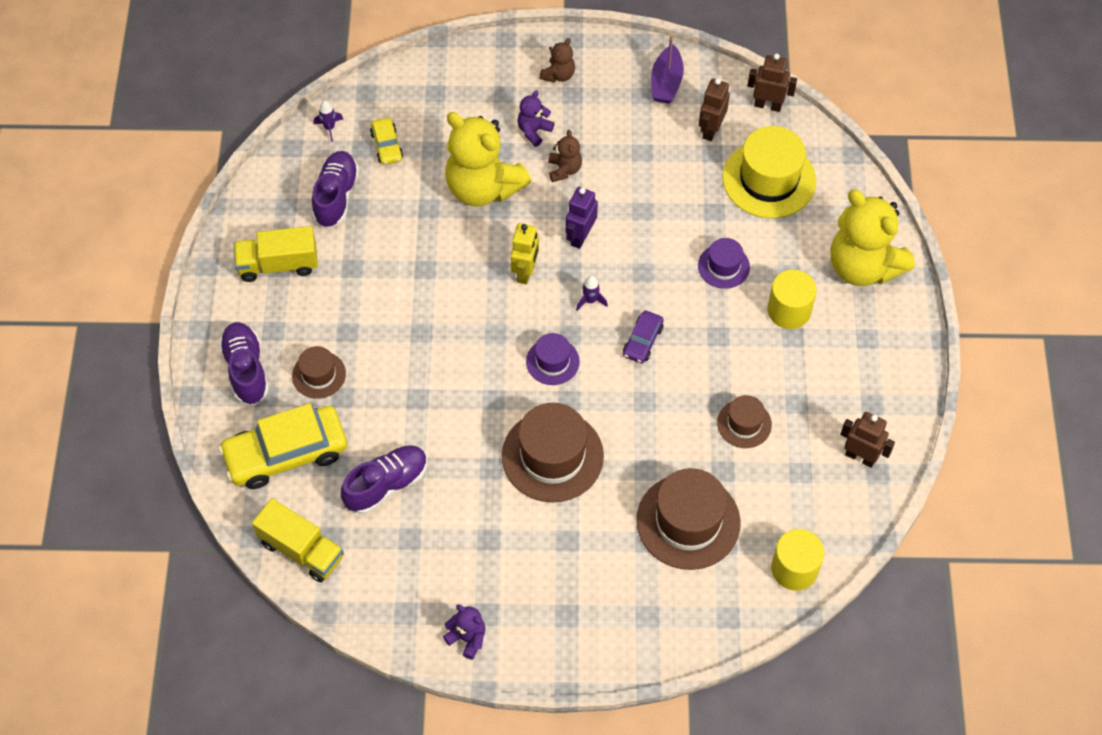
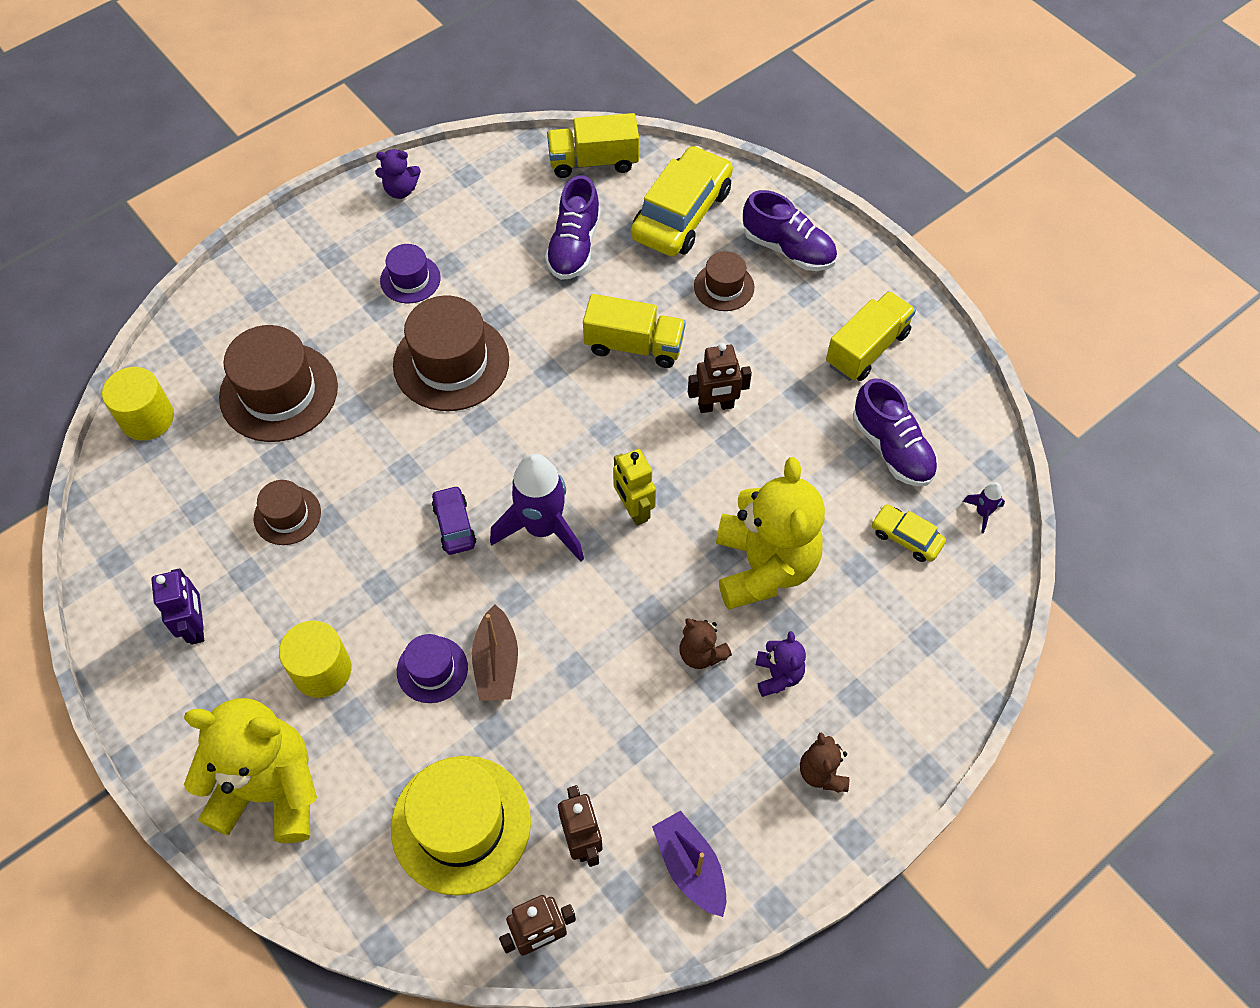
camera: 140 degrees right, 0 degrees up
(420, 377) = (634, 345): none -> yellow truck
(483, 187) = (764, 567): yellow teddy bear -> yellow teddy bear turned 90 degrees clockwise
(552, 361) = (526, 443): purple hat -> purple hat (410, 279)
(580, 236) = (613, 589): purple robot -> purple robot (196, 626)
(590, 300) = (542, 528): purple rocket -> purple rocket, size x2.34
(683, 244) = (496, 663): none -> brown boat
(860, 457) = (142, 564): brown robot -> brown robot (716, 406)

